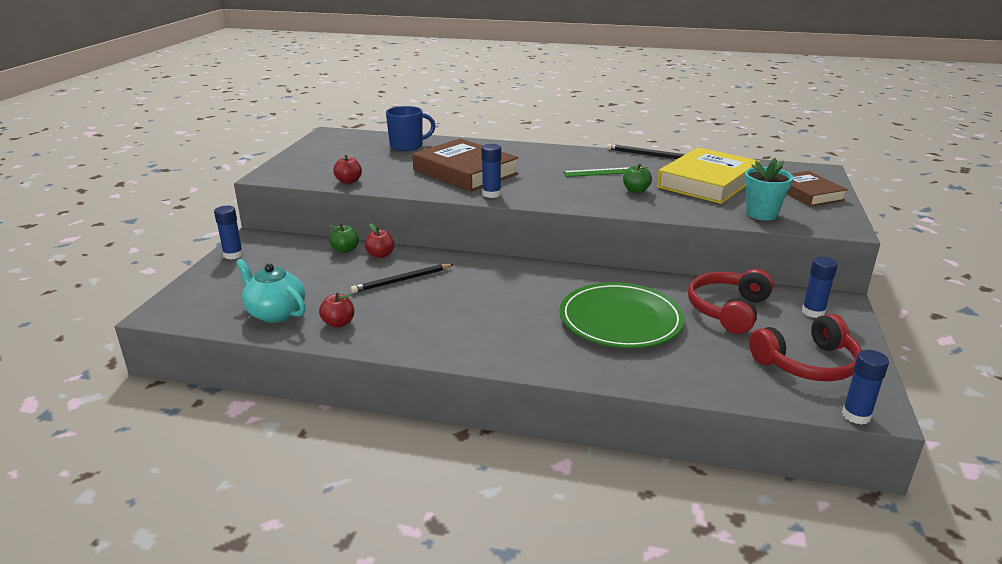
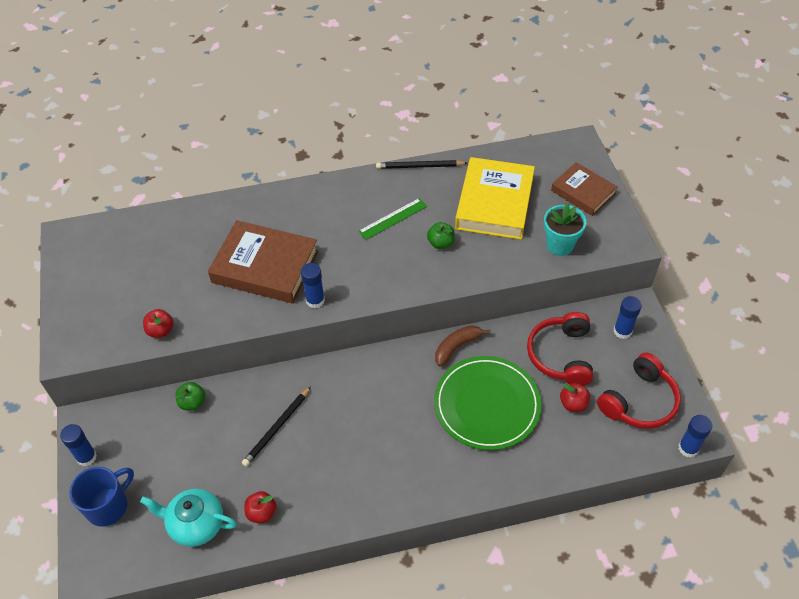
camera: 25 degrees left, 25 degrees up
(380, 255) = (232, 397): red apple -> red apple (573, 404)
(407, 146) = (172, 234): blue mug -> blue mug (108, 506)
(616, 278) = (457, 347): none -> brown banana

